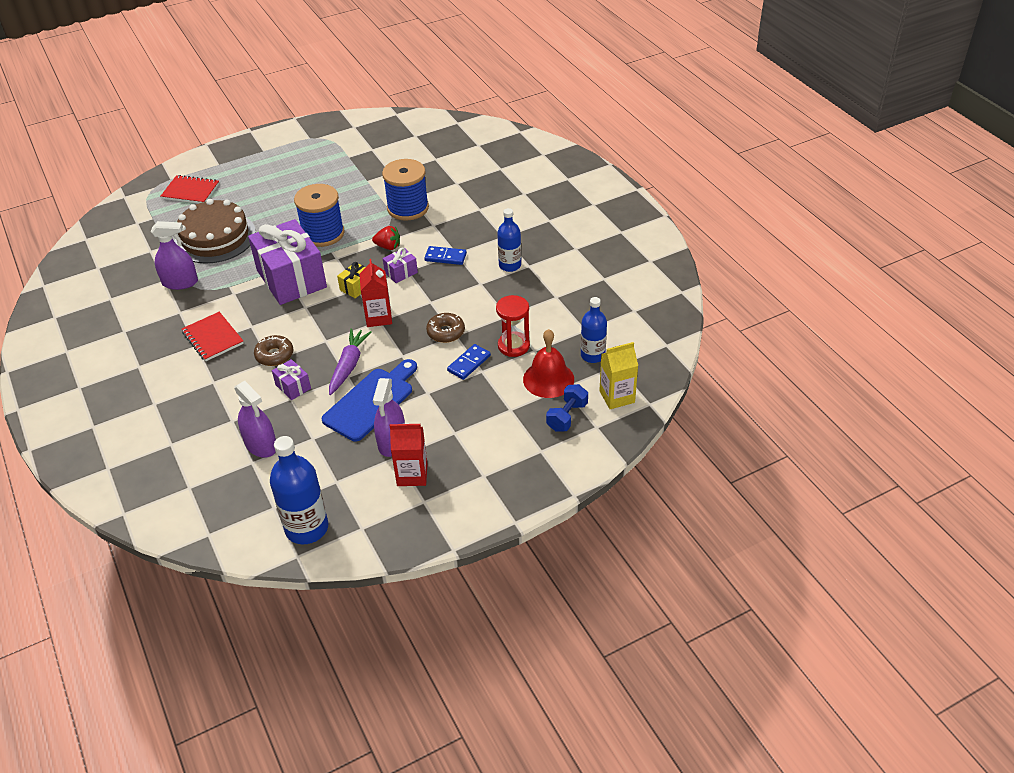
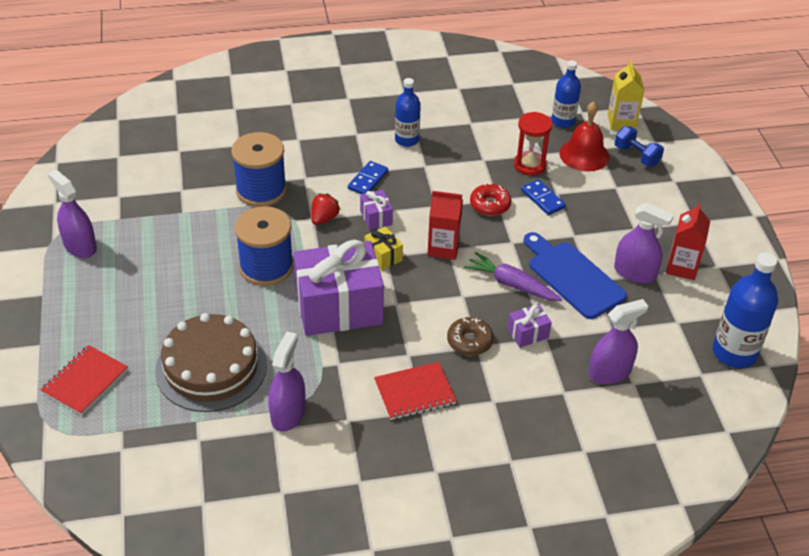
camera: 75 degrees left, 0 degrees up
(314, 150) = (80, 246): none -> purple spray bottle
(446, 332) = (490, 205): brown donut -> red donut

